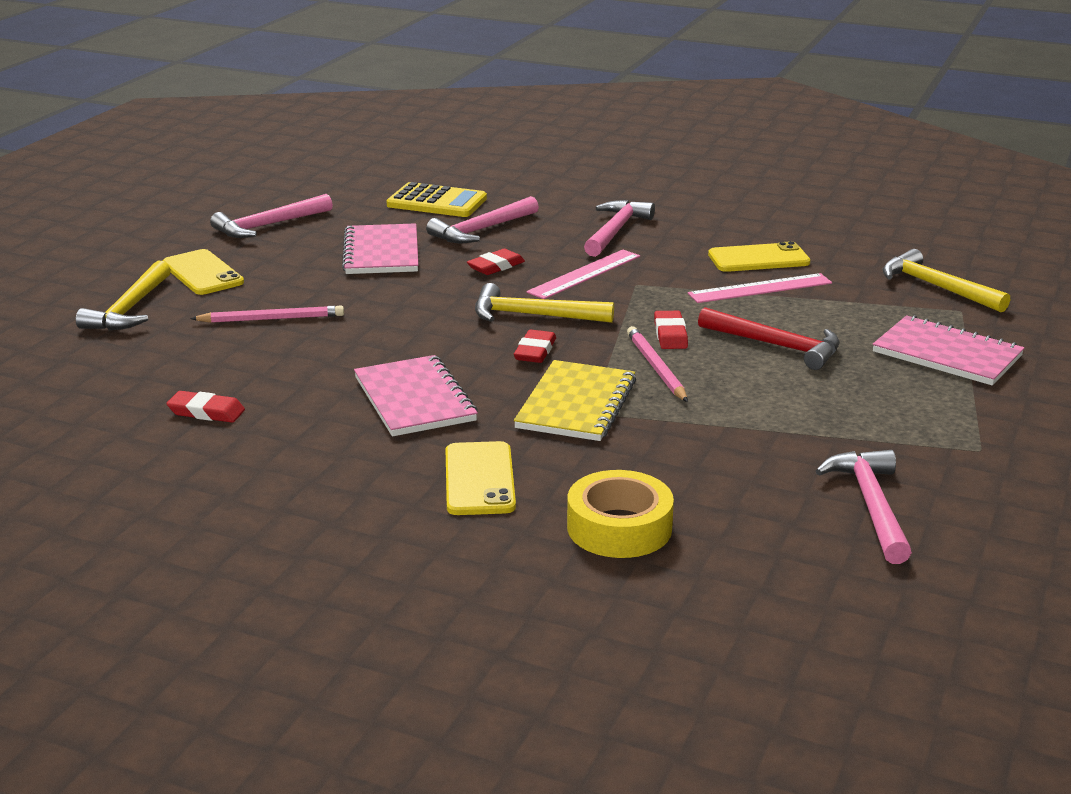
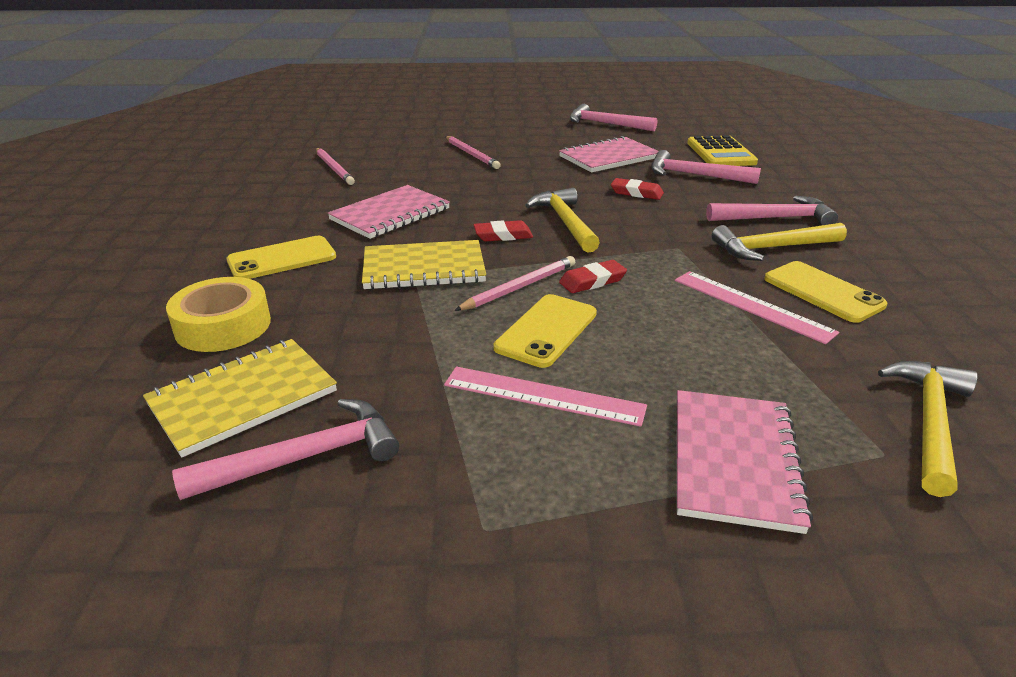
camera: 65 degrees right, 5 degrees up
(129, 309) = (449, 124): yellow hammer -> yellow hammer (772, 248)
(202, 273) = (515, 127): yellow phone -> yellow phone (546, 330)
(206, 412) = (334, 168): red eraser -> pink pencil
(585, 274) = (668, 224): pink ruler -> pink ruler (543, 396)
(767, 526) = (243, 398): none -> yellow notebook
(776, 346) = (627, 338): red hammer -> none

